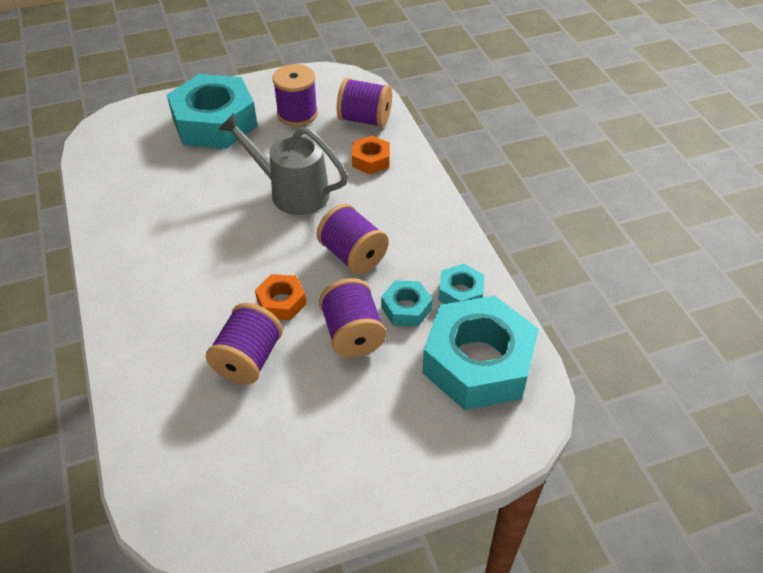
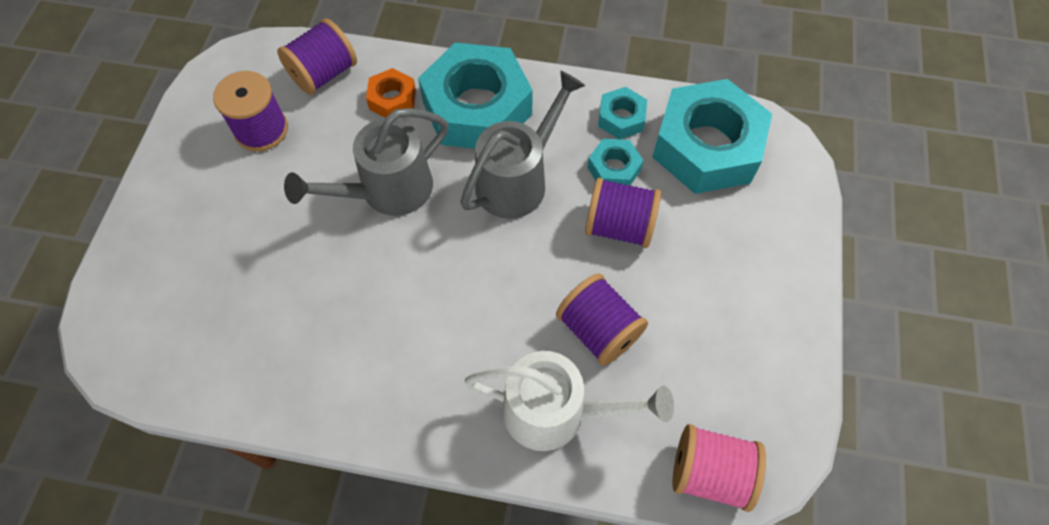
camera: 60 degrees left, 15 degrees up
(157, 486) = (710, 473): none -> pink spool
(164, 363) = (557, 412): none -> white watering can
(214, 122) = (206, 217): turquoise nut -> turquoise nut (477, 108)
(281, 302) = (541, 269): orange nut -> none
(353, 255) = (518, 179): purple spool -> grey watering can

